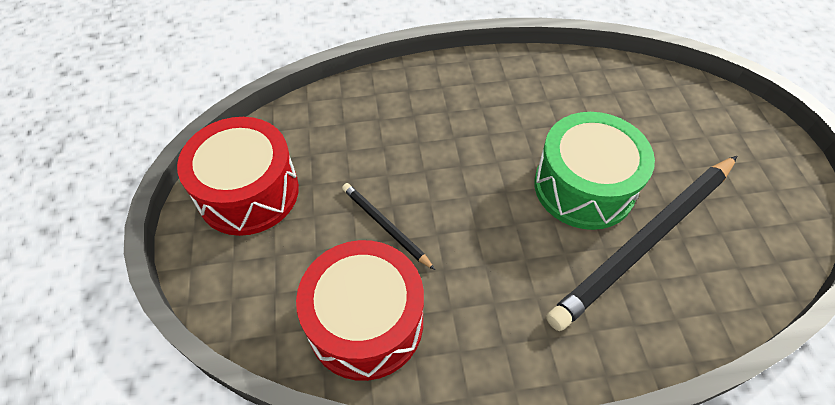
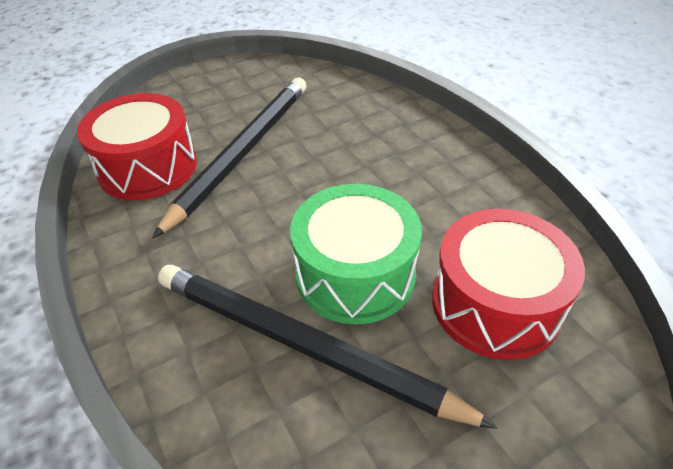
camera: 70 degrees right, 10 degrees down
(248, 192) = (246, 81): red drum -> red drum (495, 303)
(385, 226) = (242, 152): black pencil -> black pencil, size x2.17

